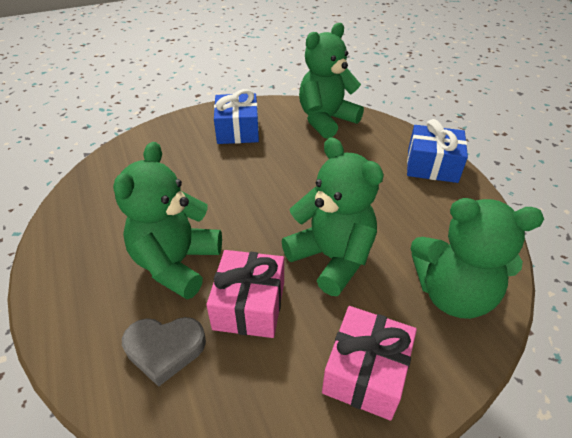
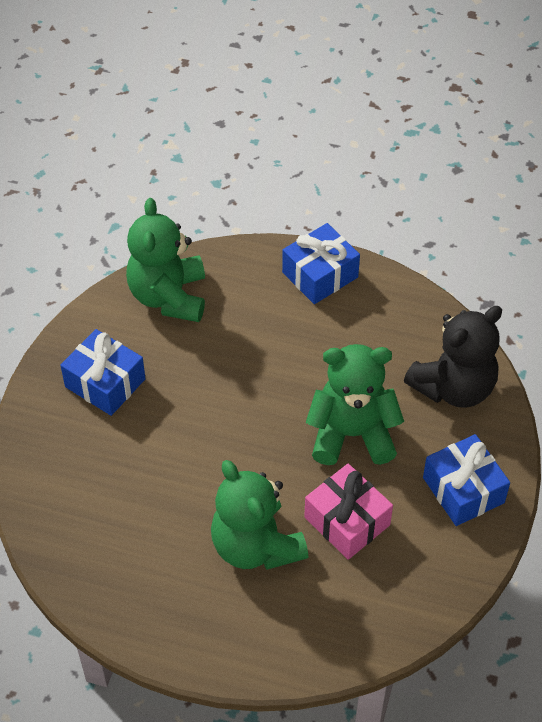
camera: 50 degrees left, 10 degrees up
(164, 349) = (338, 600): grey heart -> none
(365, 372) = (463, 490): pink gift -> blue gift
(452, 294) = (453, 387): green teddy bear -> black teddy bear

